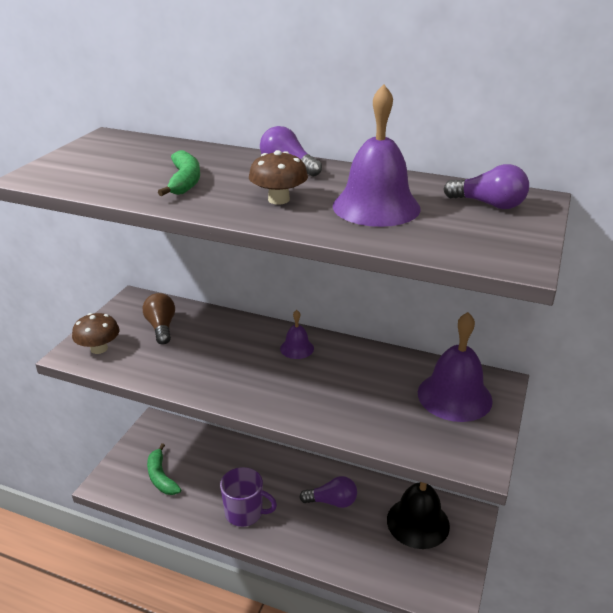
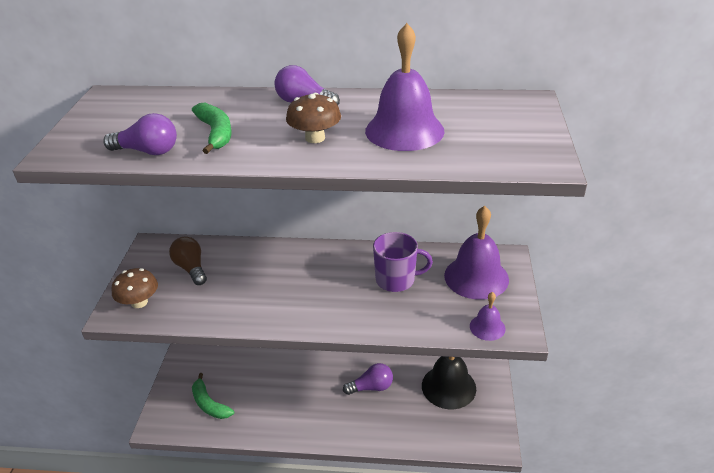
camera: 15 degrees left, 5 degrees up
(245, 513) = (299, 417): purple mug -> purple mug (396, 280)
(297, 348) = (326, 262): purple bell -> purple bell (487, 327)
(488, 204) = (496, 112): purple light bulb -> purple light bulb (147, 151)

